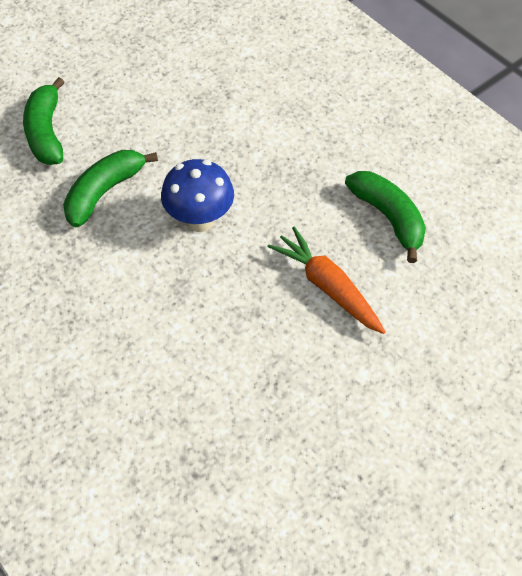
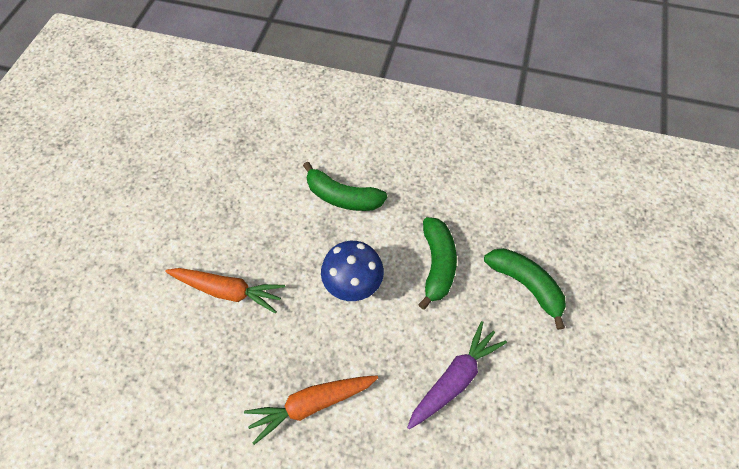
camera: 145 degrees right, 5 degrees up
(178, 107) = (454, 378): none -> purple carrot
(310, 154) = (311, 404): none -> orange carrot
(389, 218) = (211, 380): green banana -> green banana (342, 197)

